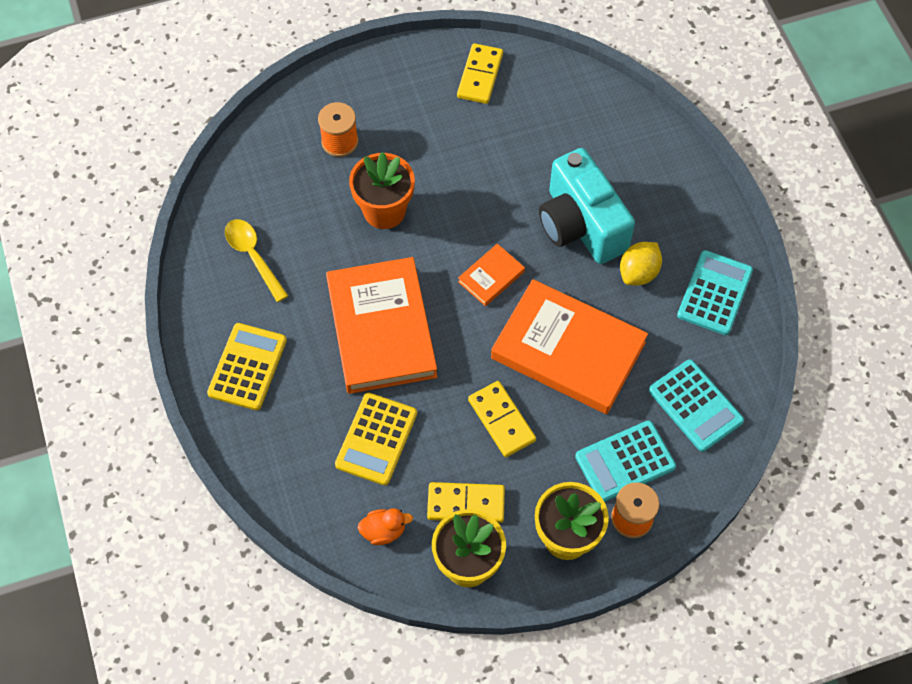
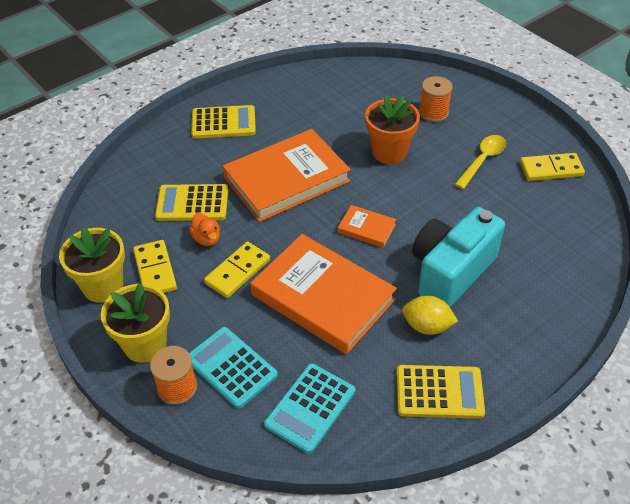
camera: 70 degrees right, 15 degrees down
(253, 256) = (312, 100): yellow spoon -> yellow spoon (482, 160)
(384, 531) = (117, 229): orange duck -> orange duck (206, 239)
(568, 350) = (323, 297): orange book -> orange book turned 60 degrees counterclockwise
(714, 293) = (439, 392): turquoise calculator -> yellow calculator

